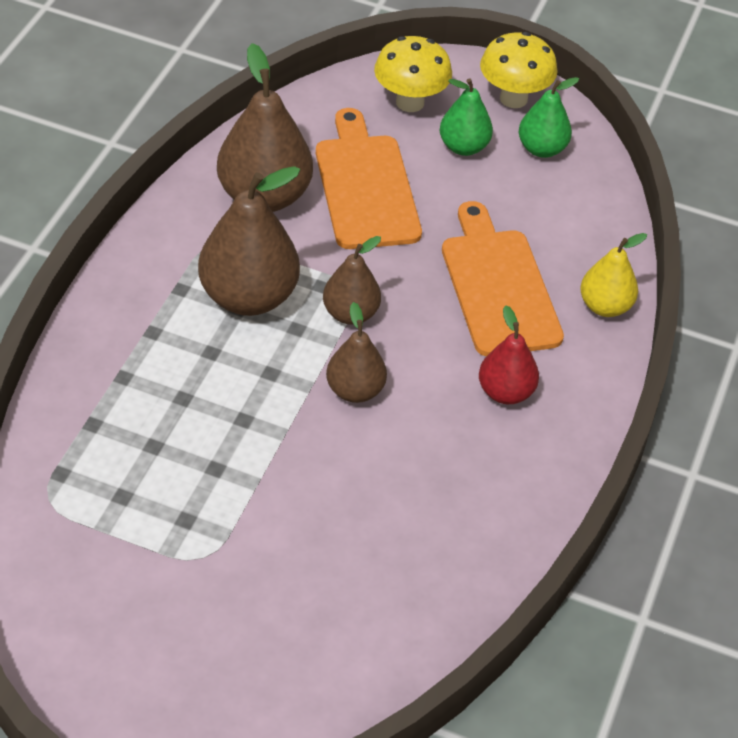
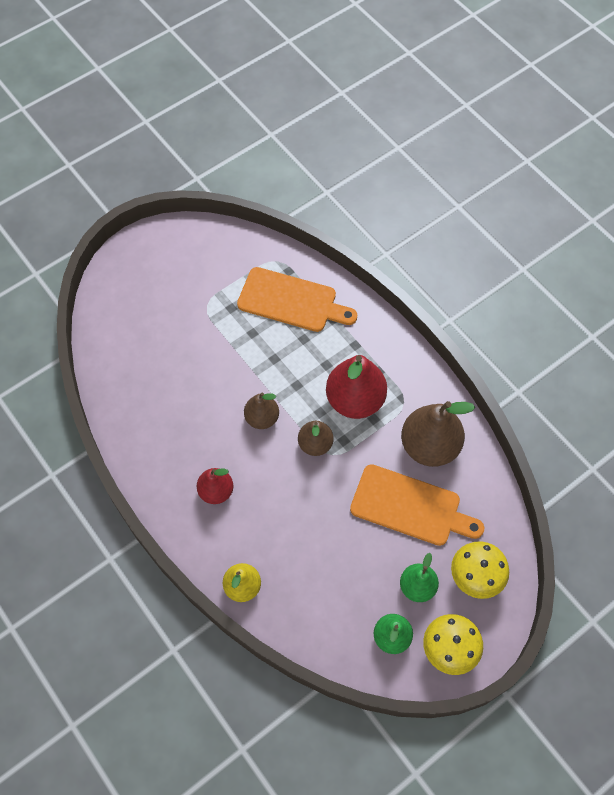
camera: 125 degrees right, 15 degrees up
(248, 297) = (355, 400): brown pear -> red pear
(498, 286) = (291, 535): orange cutting board -> orange cutting board (291, 301)

